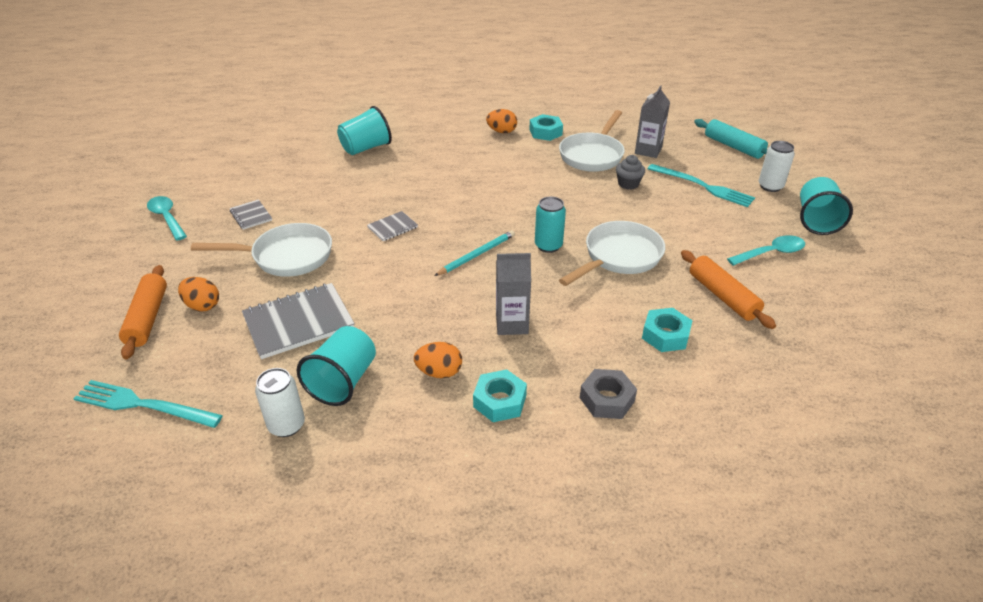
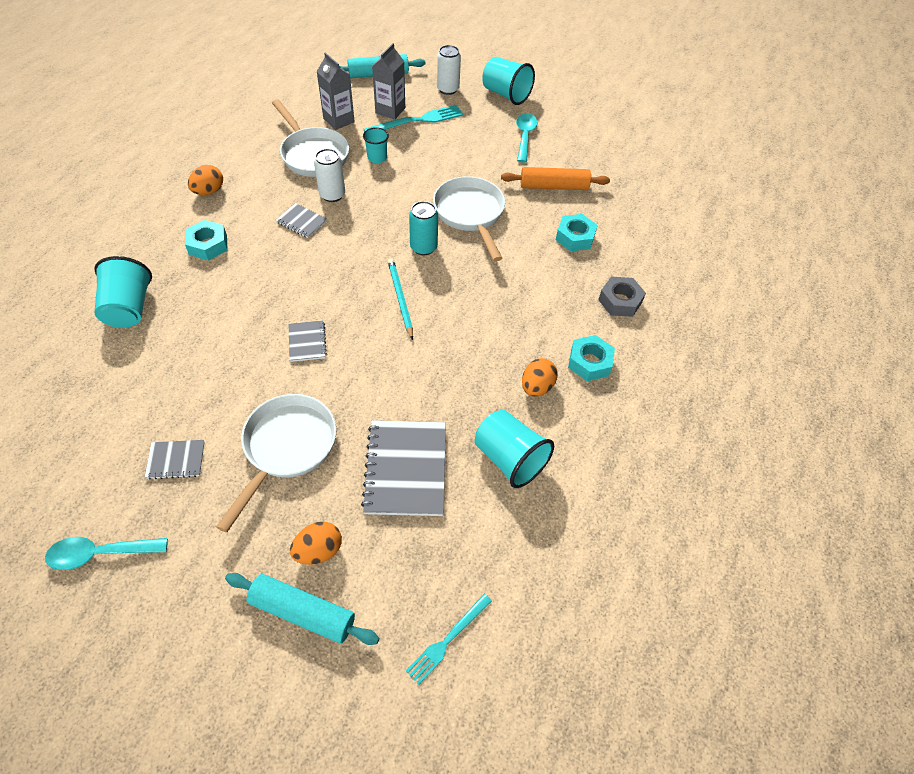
camera: 65 degrees left, 15 degrees up
(143, 405) = (447, 640): turquoise fork -> turquoise fork, size x0.63
(148, 318) = (303, 612): orange rolling pin -> turquoise rolling pin
(286, 425) = (541, 519): white can -> white can (332, 195)
(512, 324) = (508, 316): grey carton -> grey carton (390, 110)
(513, 178) = (301, 222): none -> grey notebook
(545, 132) = (243, 163): turquoise nut -> turquoise nut (208, 245)
(628, 184) = (377, 157): grey cupcake -> turquoise cup

